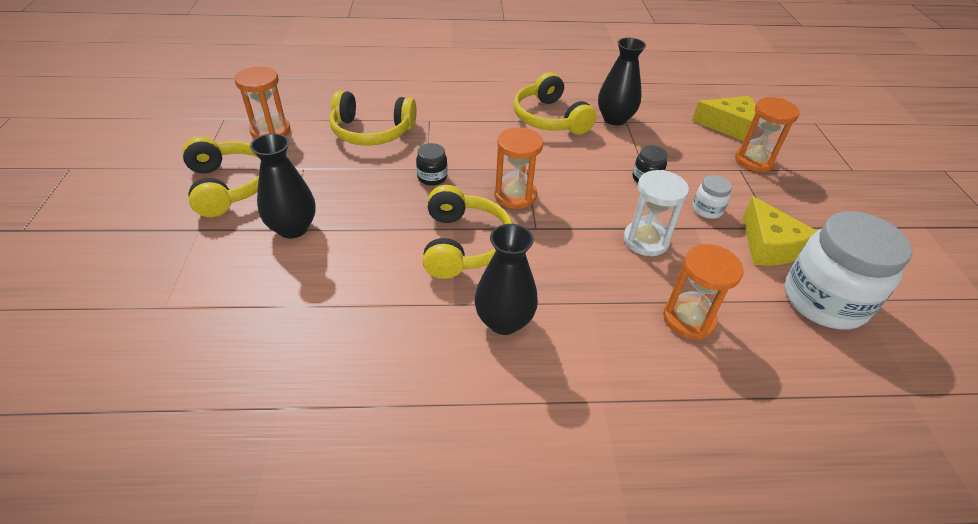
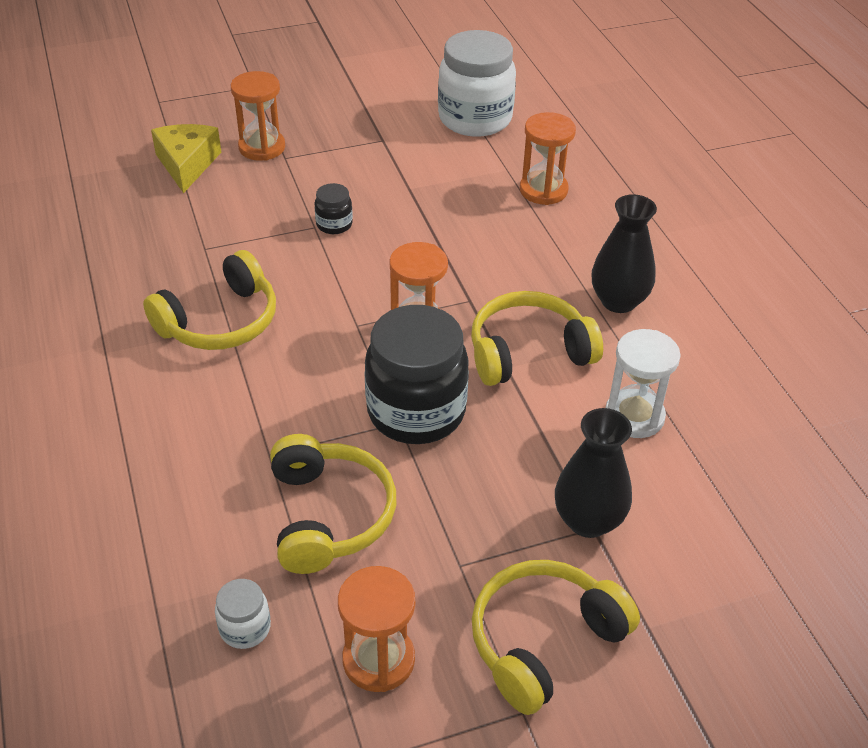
camera: 105 degrees left, 0 degrees up
(432, 177) = (416, 411): black jar -> black jar, size x2.28
(614, 119) = (200, 259): black vase -> none
(645, 240) = (448, 219): white hourglass -> white hourglass (634, 416)
(707, 210) = (374, 180): white jar -> white jar (245, 628)
(769, 246) = (414, 143): yellow cheese -> none

